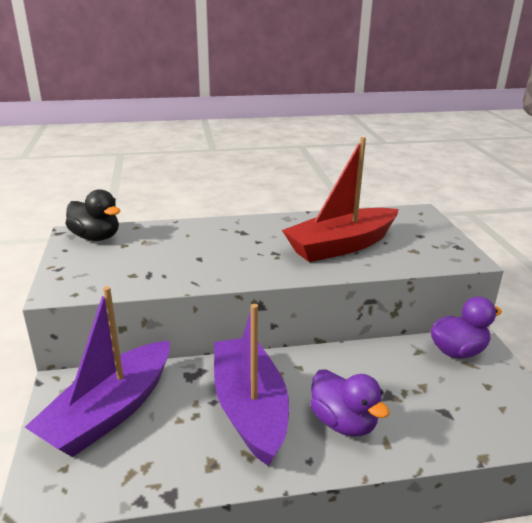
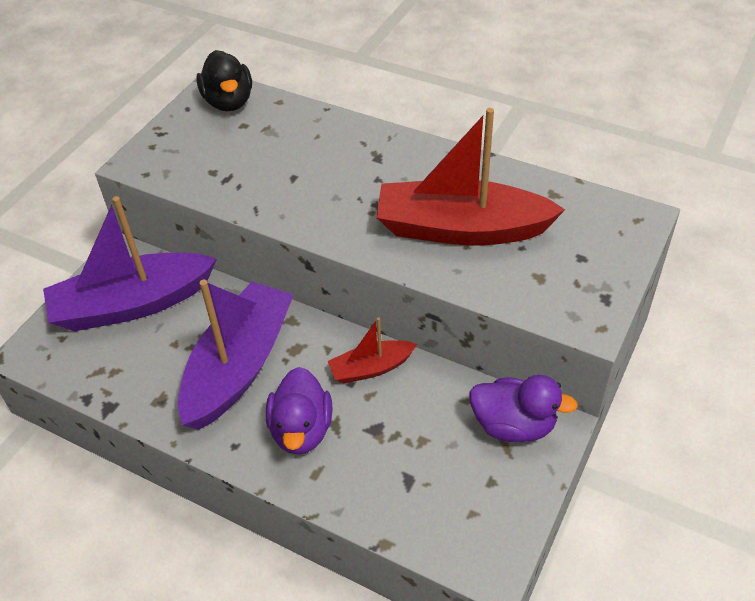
camera: 40 degrees right, 20 degrees up
(341, 363) = (371, 368): none -> red boat

